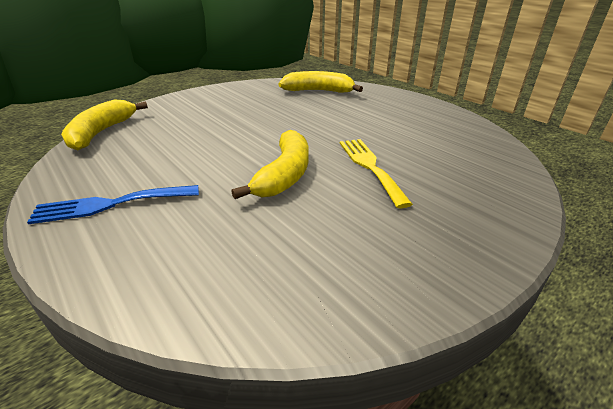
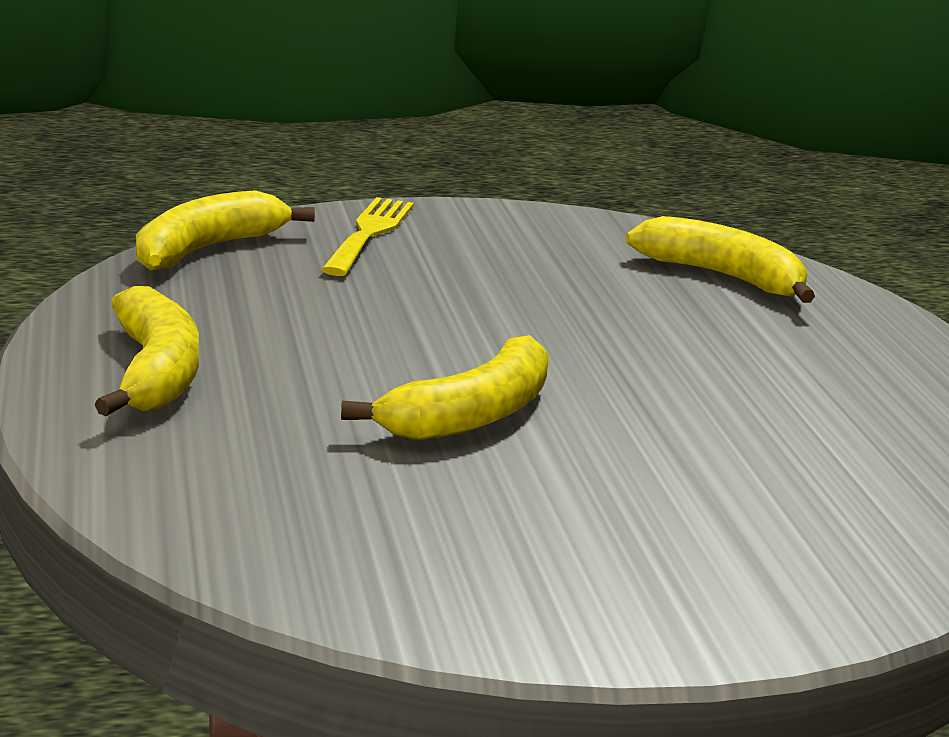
camera: 25 degrees right, 10 degrees down
(110, 204) = (155, 372): blue fork -> yellow banana
(370, 166) = (648, 451): yellow fork -> yellow fork (369, 233)

